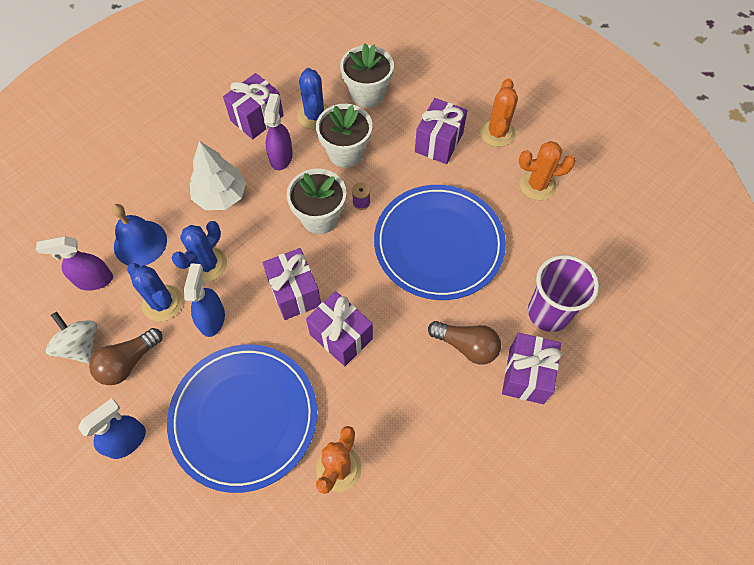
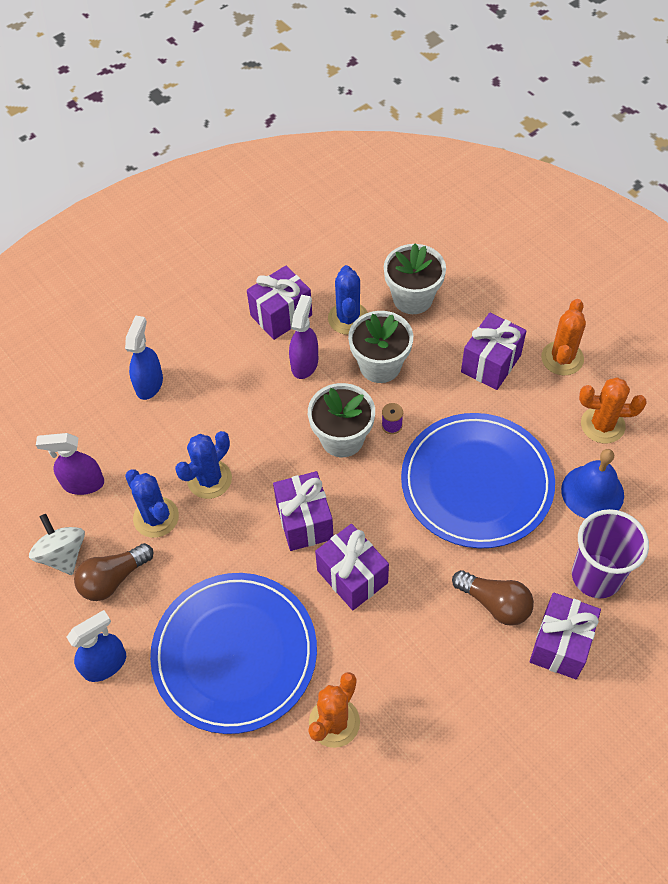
camera: 10 degrees right, 5 degrees down
(140, 243) = (137, 447): blue bell -> blue bell (592, 492)
(212, 319) = (209, 541): blue spray bottle -> blue spray bottle (149, 384)
(221, 195) = (232, 402): white tree -> none

